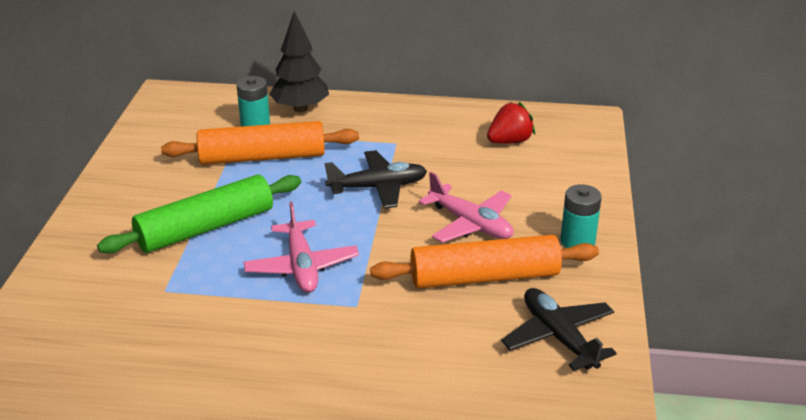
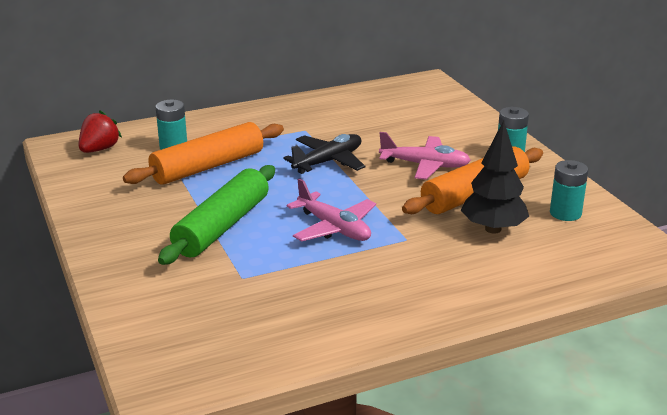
camera: 30 degrees left, 5 degrees down
(300, 109) = (197, 126): black tree -> black tree (493, 229)
(509, 141) = (389, 108): red strawberry -> red strawberry (99, 149)
(559, 337) = (565, 213): black plane -> turquoise battery

